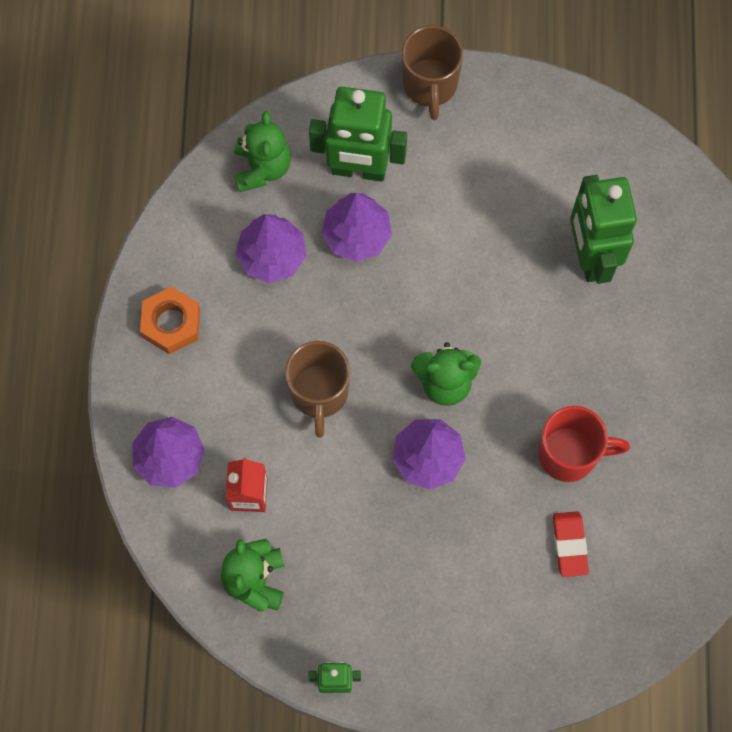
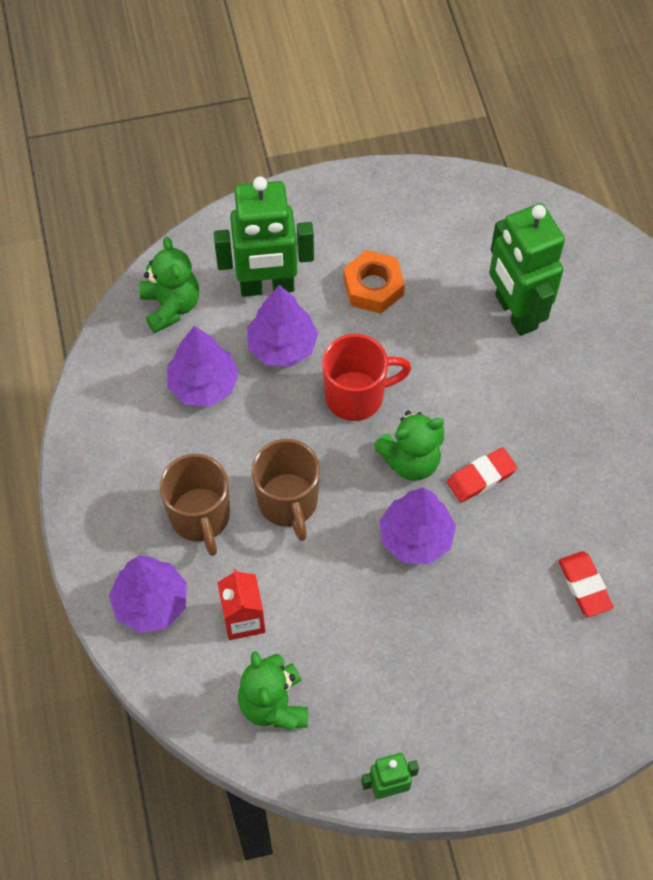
camera: 15 degrees left, 10 degrees down
(171, 323) = (118, 472): orange nut -> orange nut (373, 287)
(430, 85) = (313, 197): brown mug -> brown mug (200, 517)
(506, 415) = (481, 477): none -> red eraser
(569, 454) = (555, 499): red mug -> red mug (356, 396)

